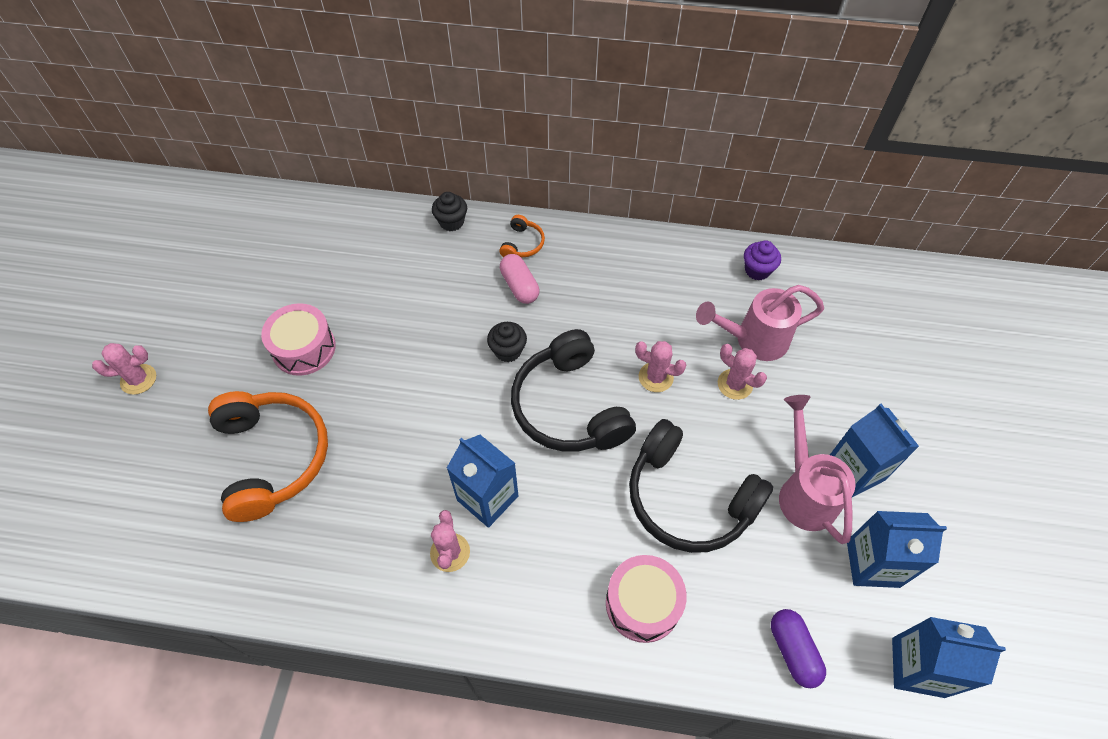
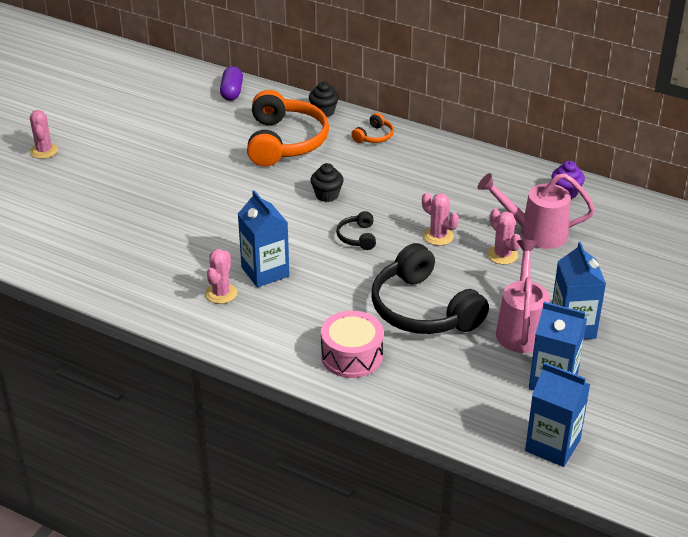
camera: 20 degrees right, 20 degrees down
(138, 379) = (44, 151): pink cactus -> pink cactus turned 75 degrees clockwise
(273, 457) = (119, 213): orange headphones -> orange headphones (285, 142)
(304, 348) = (171, 160): pink drum -> none
(519, 286) = (357, 160): pink capsule -> none
(569, 407) = (357, 237): black headphones -> black headphones, size x0.44
(793, 651) = (455, 410): purple capsule -> purple capsule (232, 92)

